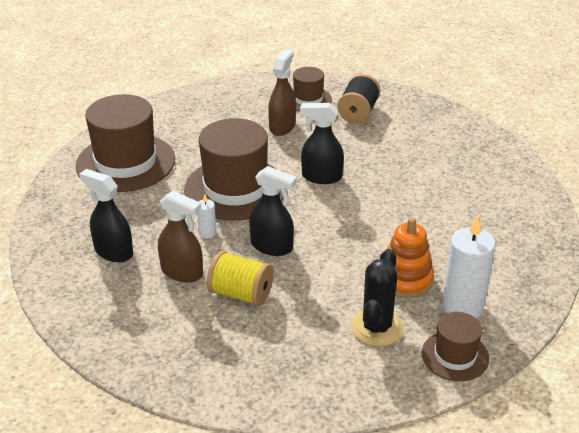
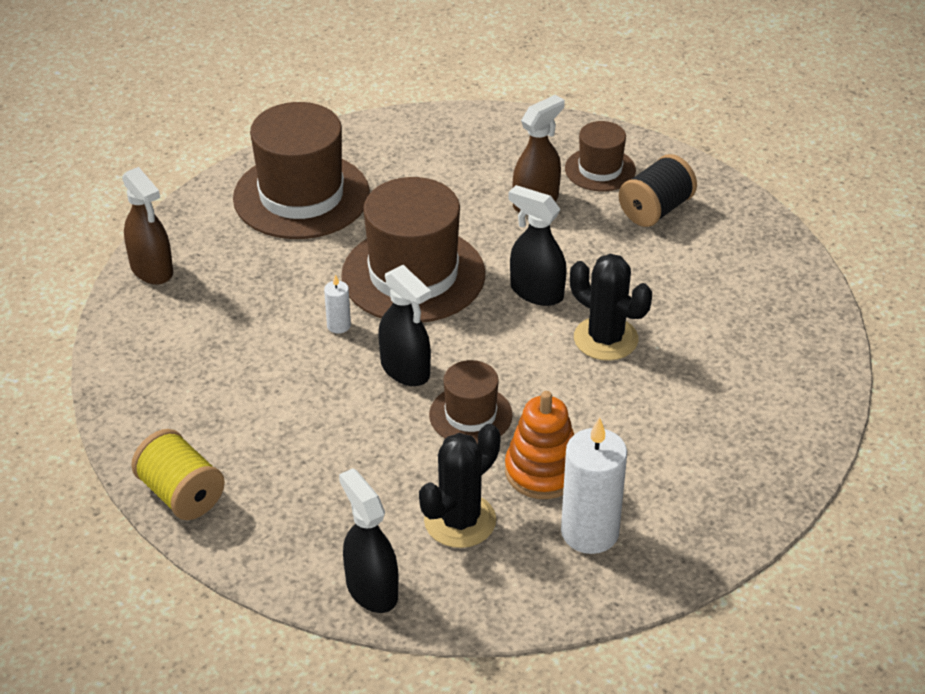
camera: 25 degrees right, 5 degrees up
(113, 252) = (212, 315): black spray bottle -> black spray bottle (371, 589)
(182, 272) = (275, 368): brown spray bottle -> brown spray bottle (152, 270)
(241, 294) = (326, 420): yellow spool -> yellow spool (181, 494)
(384, 191) = (605, 339): none -> black cactus
(455, 356) = (530, 592): brown hat -> brown hat (470, 415)

